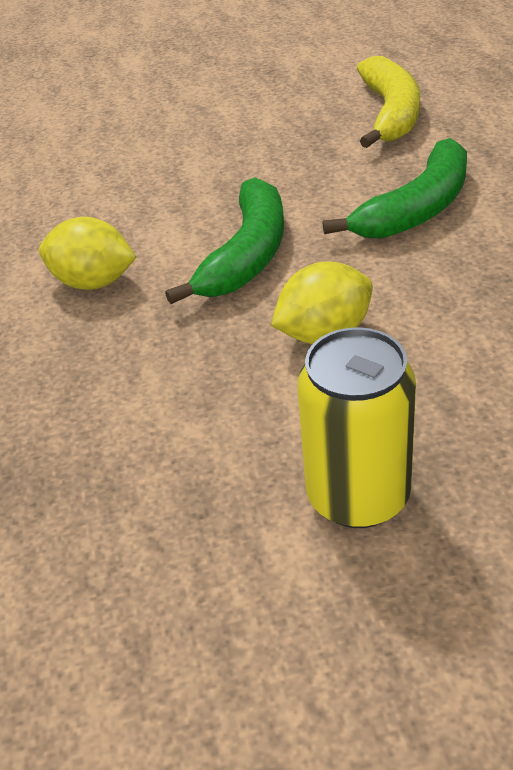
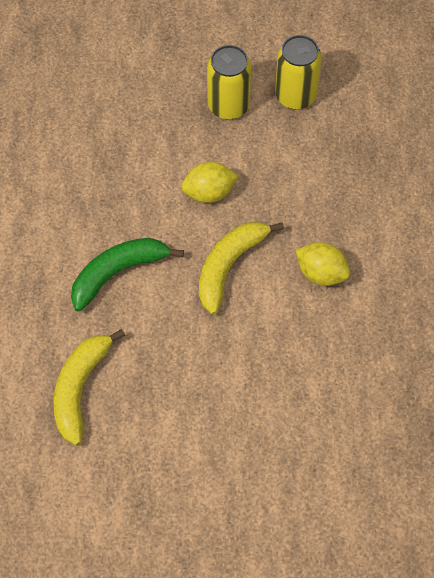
camera: 170 degrees left, 20 degrees up
(204, 563) = (295, 96): none -> yellow can
(247, 255) = (229, 266): green banana -> yellow banana

